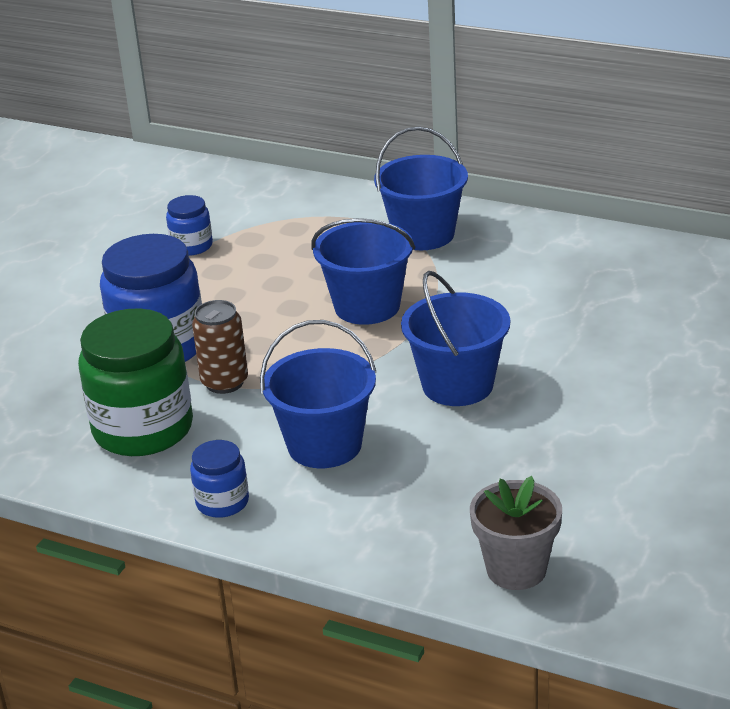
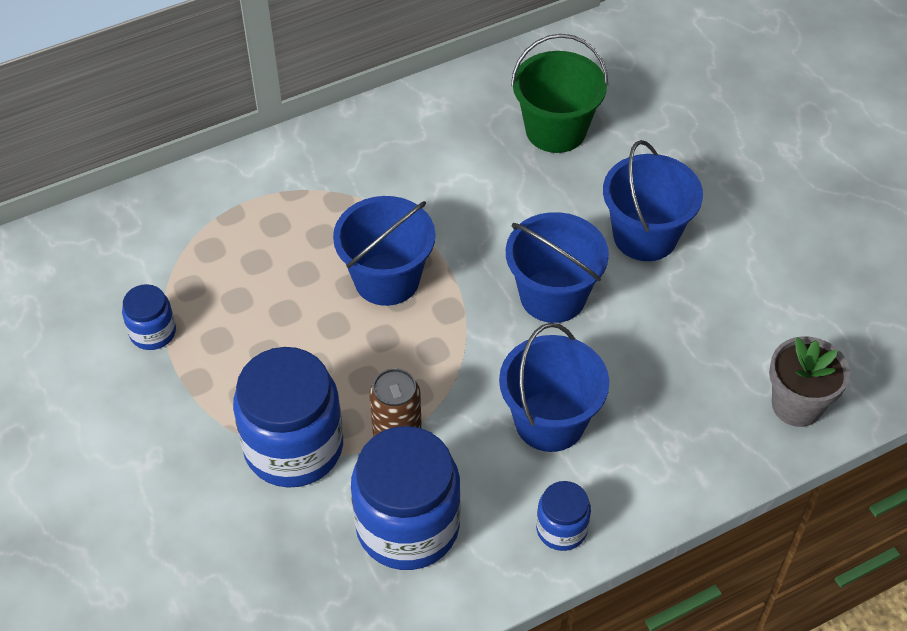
camera: 55 degrees left, 20 degrees up
(143, 429) = (407, 526): green jar -> blue jar
(423, 234) = (321, 180): blue bucket -> blue bucket (645, 236)
(640, 302) = (555, 130): none -> green bucket

